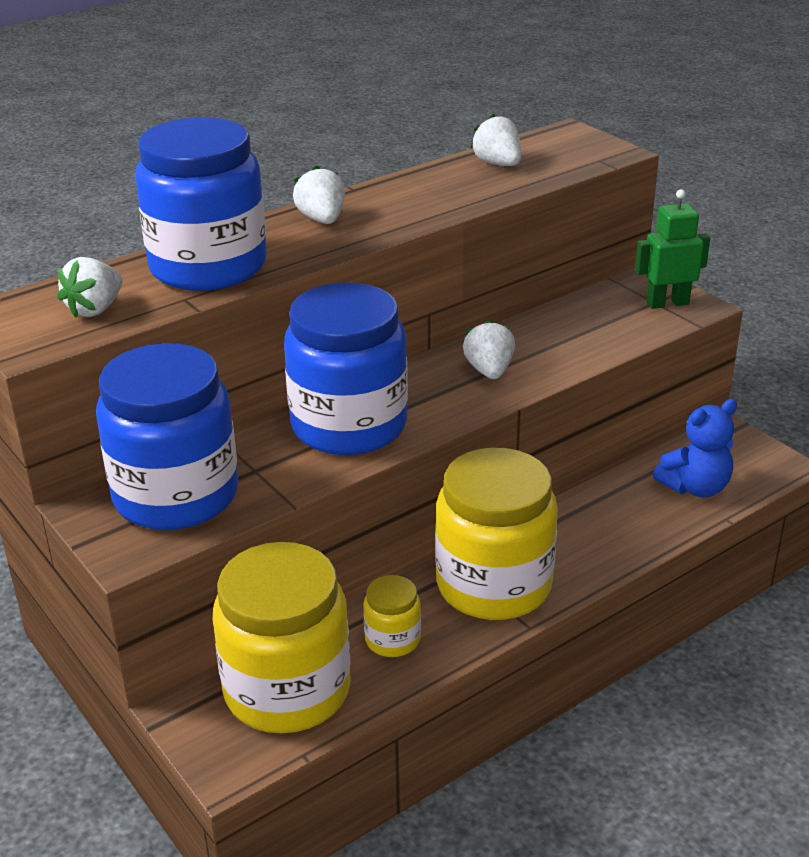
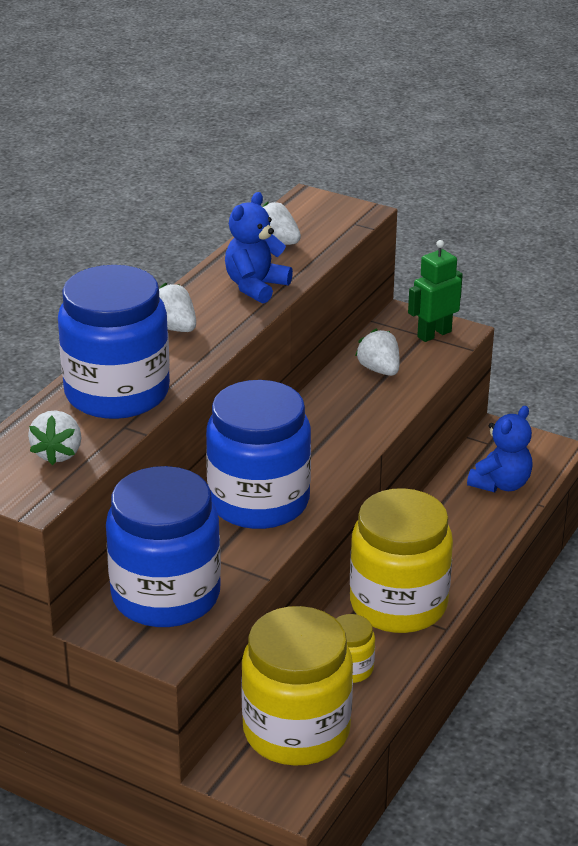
camera: 25 degrees left, 0 degrees up
(441, 198) = (255, 286): none -> blue teddy bear
(489, 371) = (335, 427): white strawberry -> white strawberry (379, 370)

